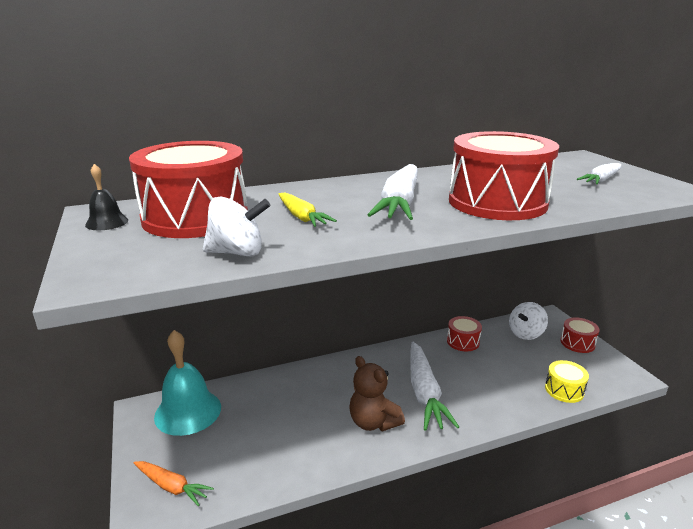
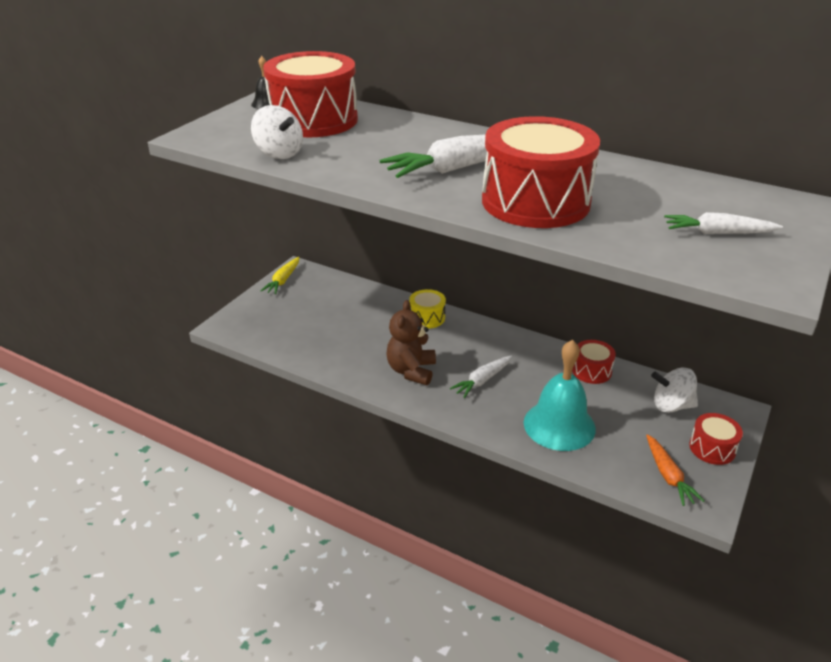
camera: 50 degrees right, 10 degrees up
(172, 486) = (254, 321): orange carrot -> orange carrot (668, 475)
(188, 411) = (318, 287): turquoise bell -> turquoise bell (559, 425)
(302, 217) = (369, 147): yellow carrot -> yellow carrot (283, 280)
(424, 393) = (482, 380): white carrot -> white carrot, size x0.58
(564, 390) = (606, 464): yellow drum -> yellow drum (427, 318)

